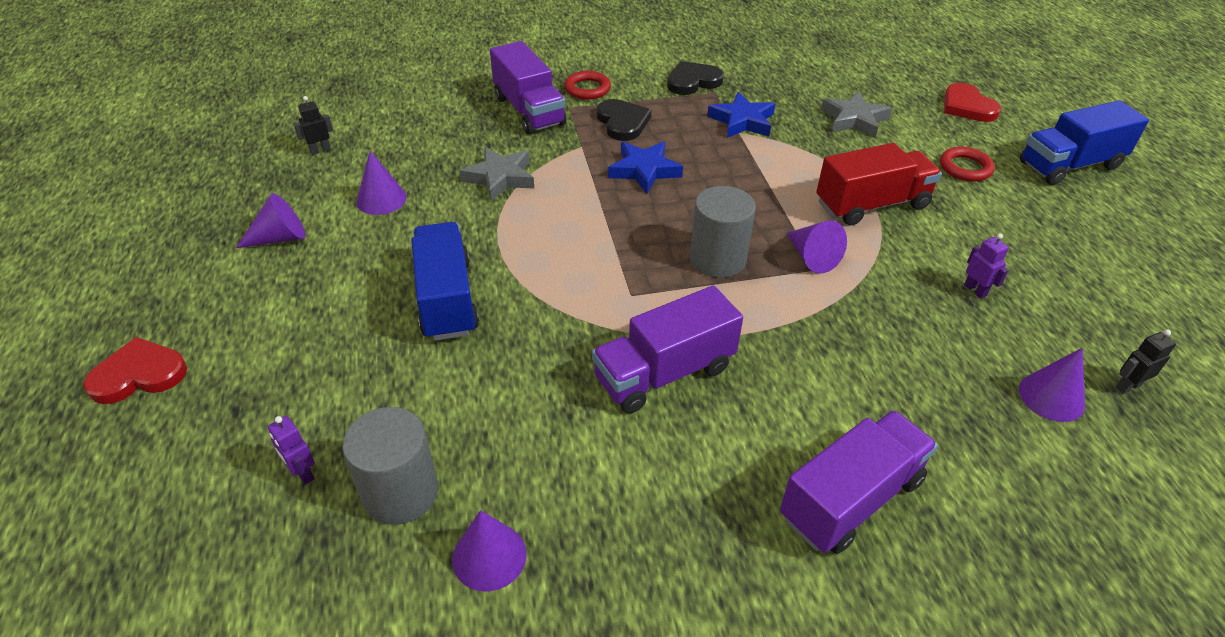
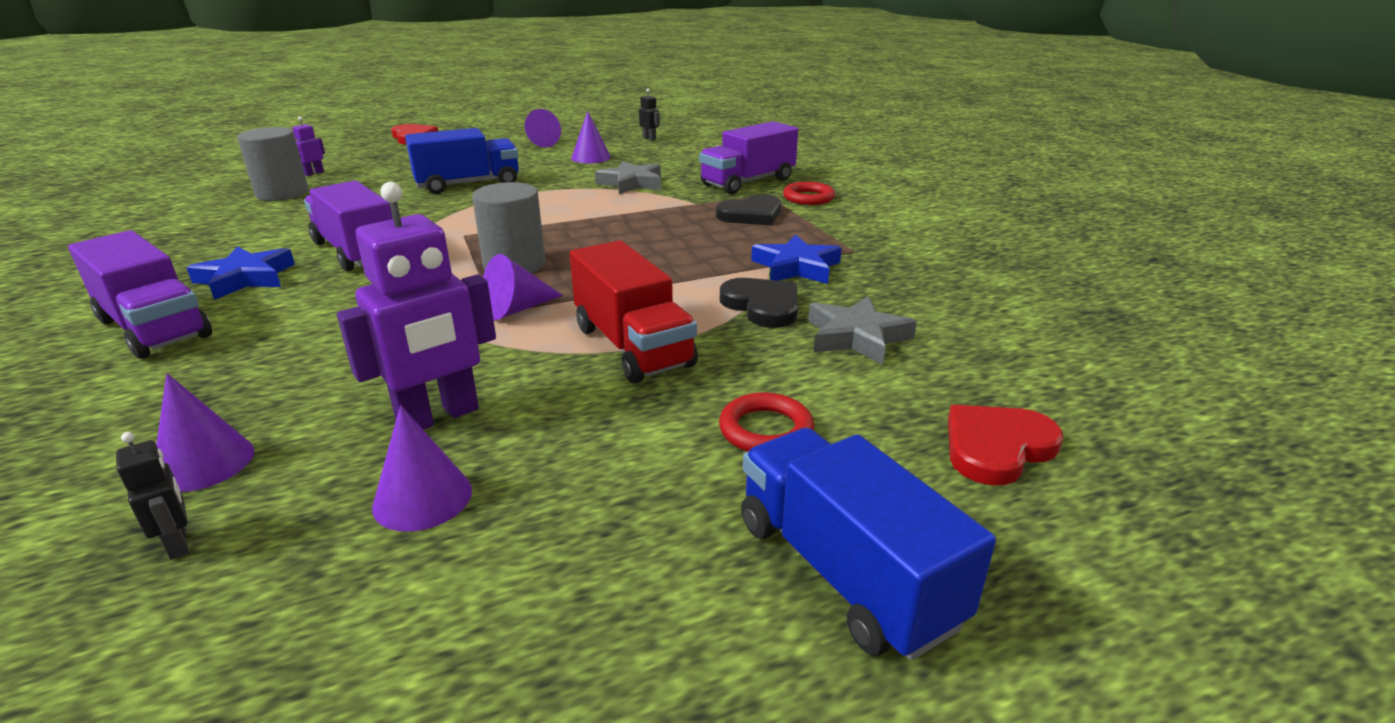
camera: 80 degrees right, 15 degrees down
(489, 556) = (211, 217): purple cone -> purple cone (422, 498)
(644, 170) = (664, 228): blue star -> blue star (245, 278)
(693, 81) = (871, 239): black heart -> black heart (762, 306)
(975, 290) = (439, 417): purple robot -> purple robot, size x2.19

